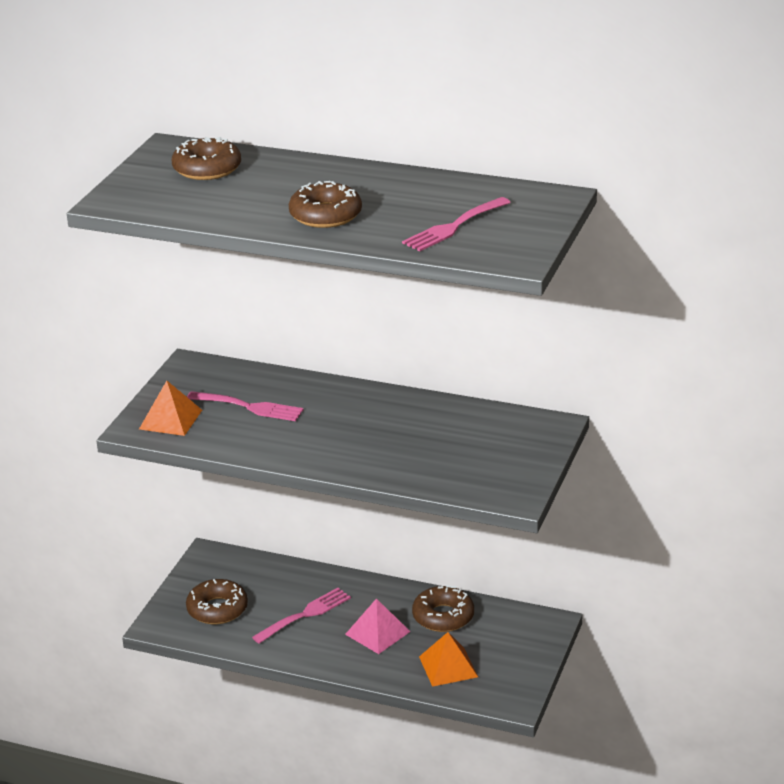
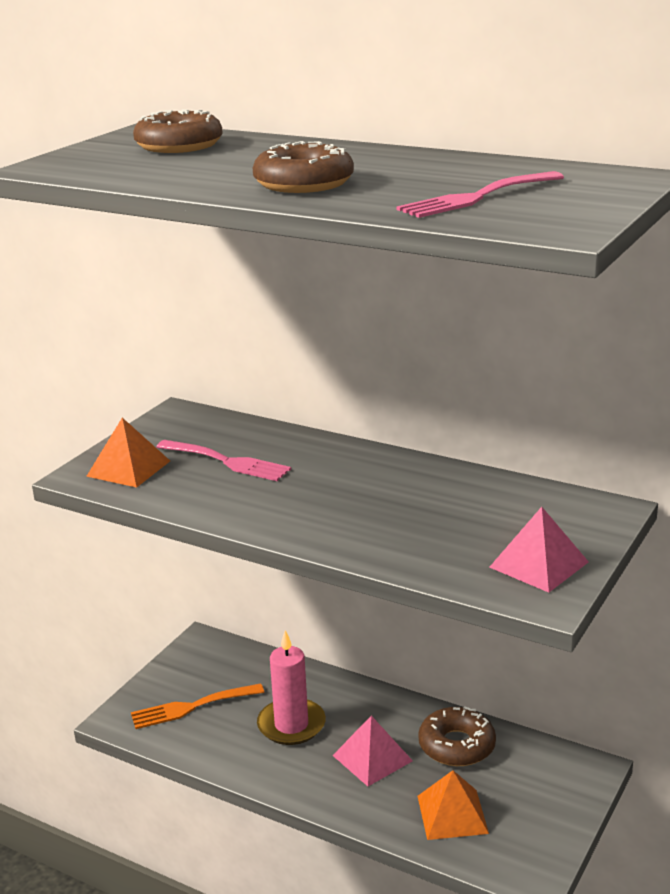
camera: 10 degrees right, 5 degrees down
(217, 609) = (191, 707): brown donut -> orange fork
(305, 614) = (291, 725): pink fork -> pink candle
(508, 472) = (538, 564): none -> pink pyramid

